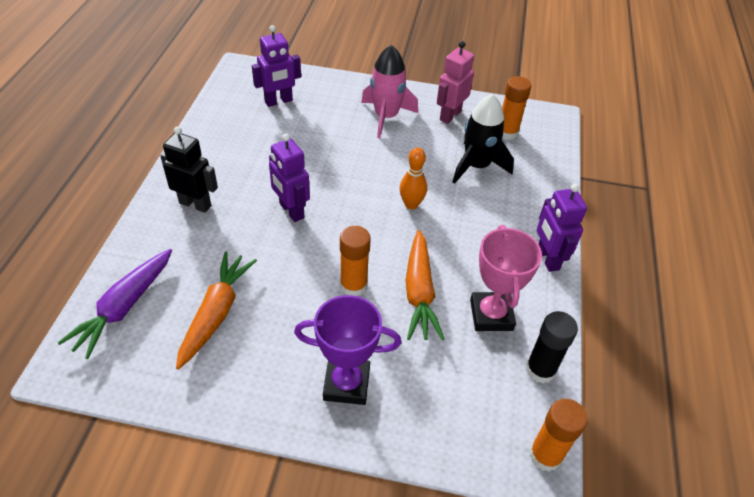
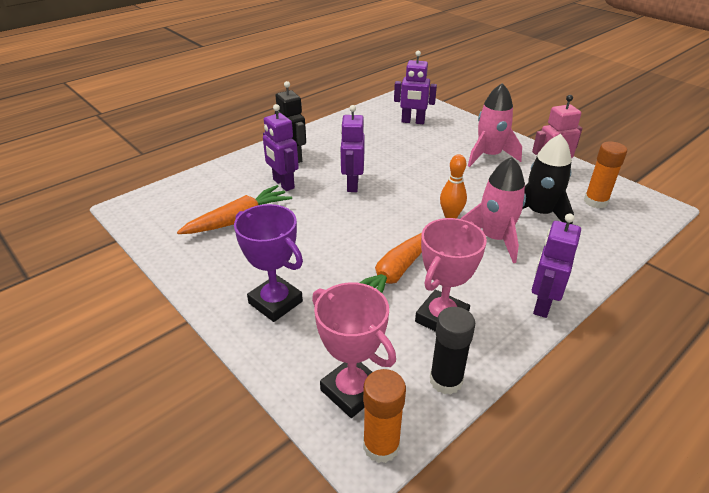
camera: 40 degrees right, 10 degrees down
(124, 308) = (191, 193): purple carrot -> none
(219, 244) = (283, 184): none -> purple robot
(353, 285) = (348, 246): orange glue stick -> none
(464, 211) = (494, 238): none -> pink rocket
(485, 425) = (352, 391): none -> pink trophy

